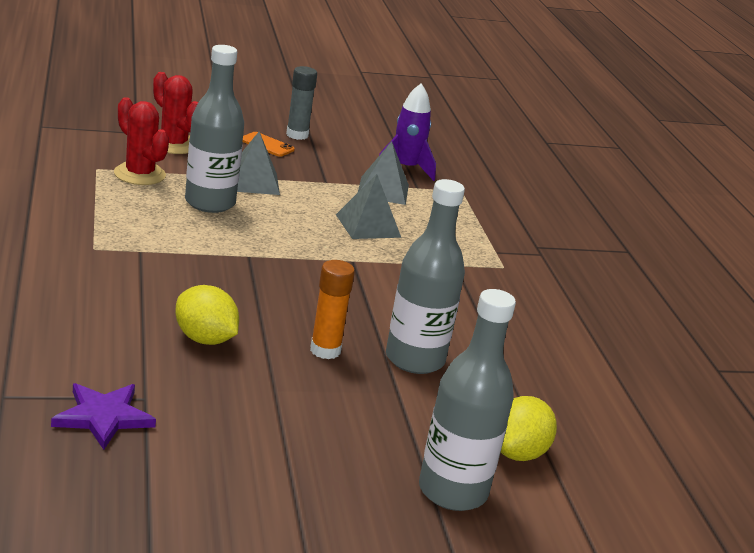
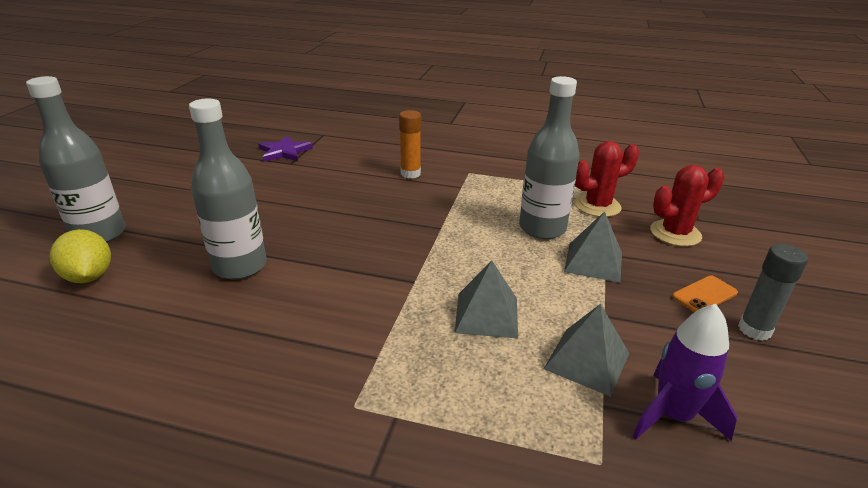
camera: 120 degrees right, 5 degrees up
(205, 339) = (334, 188): yellow lemon -> none
(325, 350) = (286, 228): orange glue stick -> orange glue stick (410, 174)

